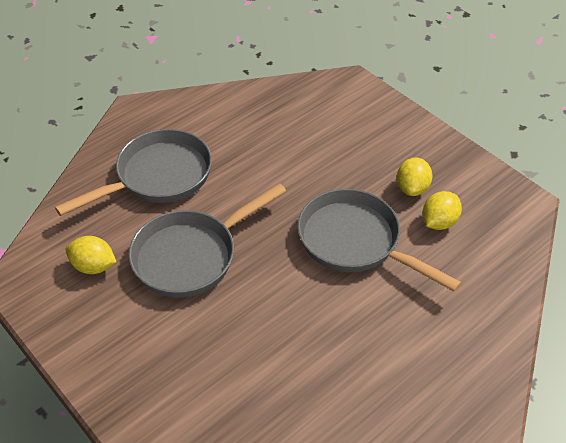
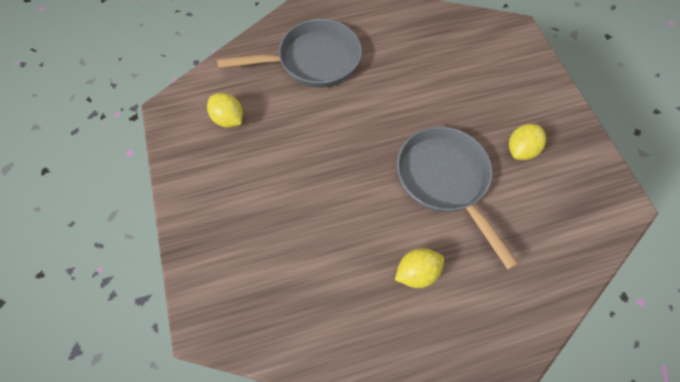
camera: 25 degrees right, 15 degrees up
(191, 255) = (305, 140): grey pan -> none
(439, 222) = (529, 192): yellow lemon -> yellow lemon (417, 273)

